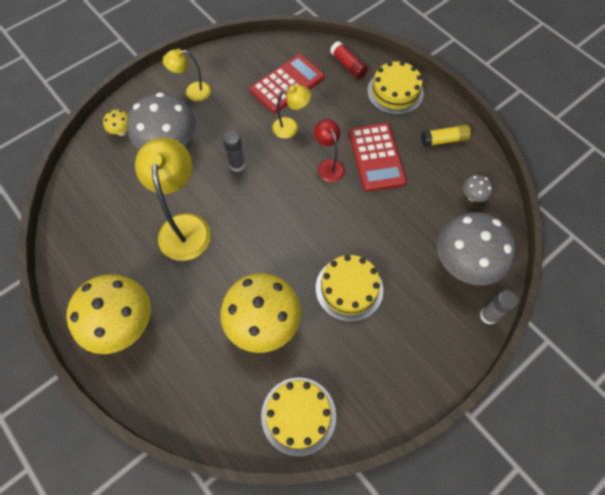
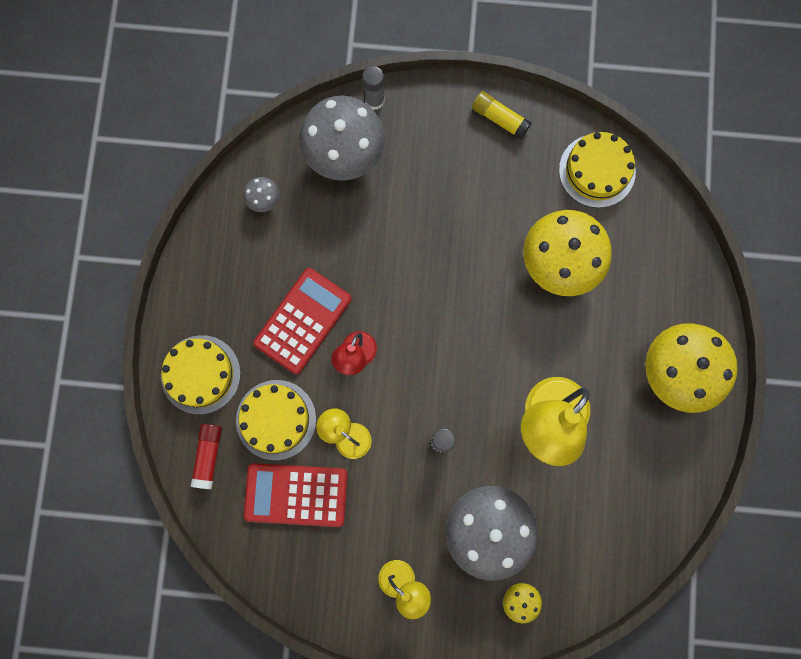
camera: 135 degrees left, 15 degrees up
(349, 288) = (460, 225): yellow cake -> yellow cake (276, 419)
(444, 140) = (220, 276): yellow glue stick -> yellow glue stick (499, 118)

